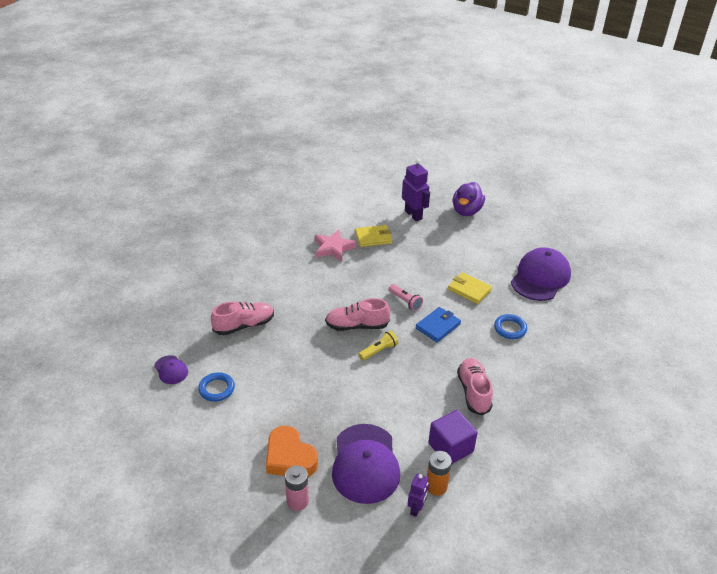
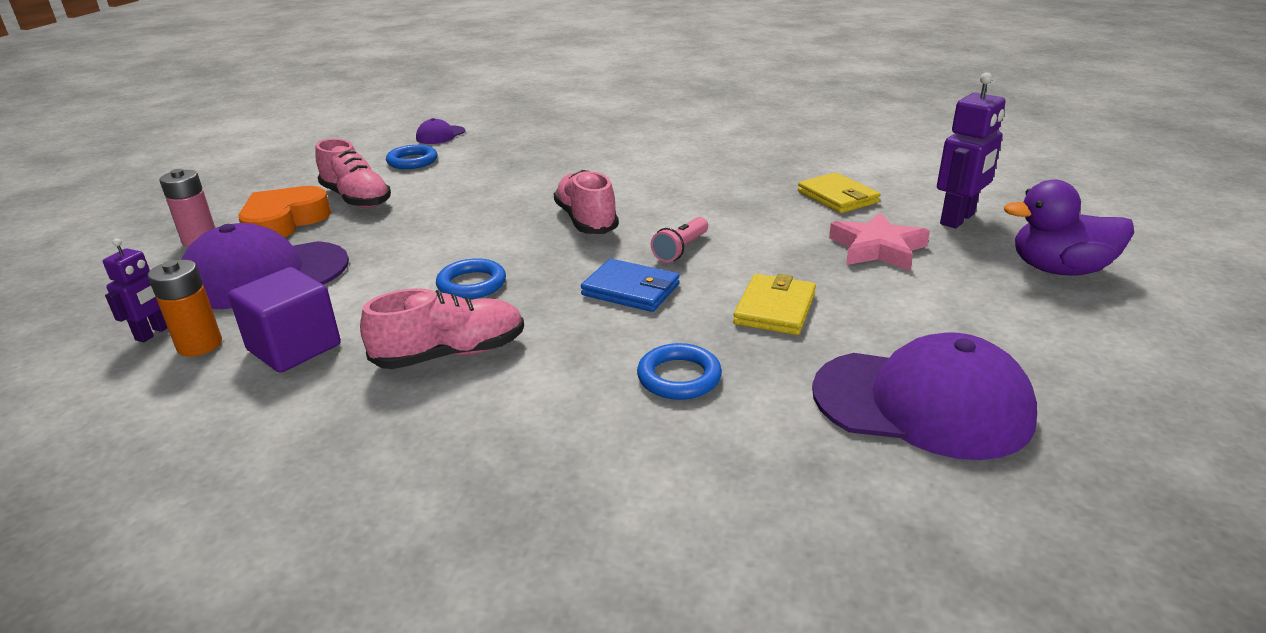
camera: 75 degrees right, 10 degrees down
(244, 325) = (542, 153): pink shoe -> pink shoe (356, 199)
(333, 248) = (771, 174): pink star -> pink star (877, 248)
(379, 351) = (532, 246): yellow flashlight -> none
(411, 378) = (472, 284): none -> blue ring
(416, 508) = (154, 333): purple robot -> purple robot turned 75 degrees counterclockwise

